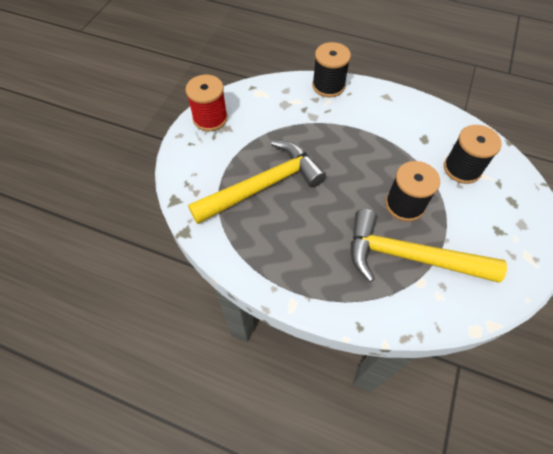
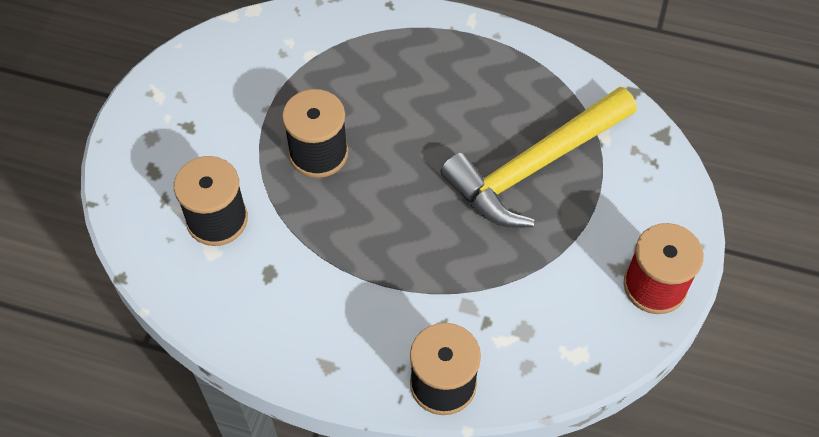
camera: 175 degrees right, 0 degrees up
(409, 256) = (321, 83): yellow hammer -> none

